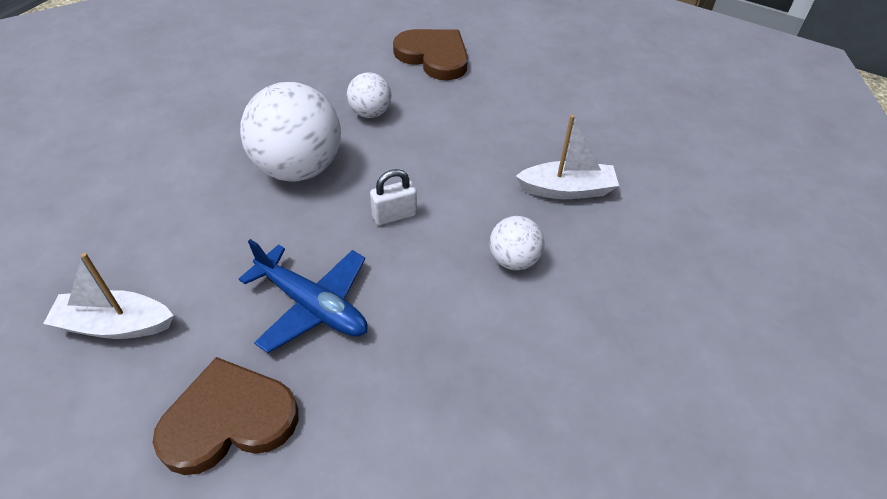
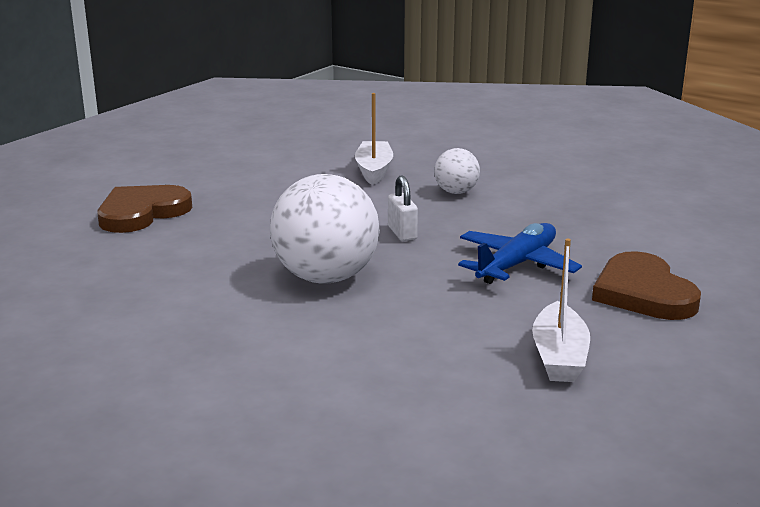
camera: 85 degrees left, 25 degrees down
(370, 113) = (238, 244): white ball -> none

